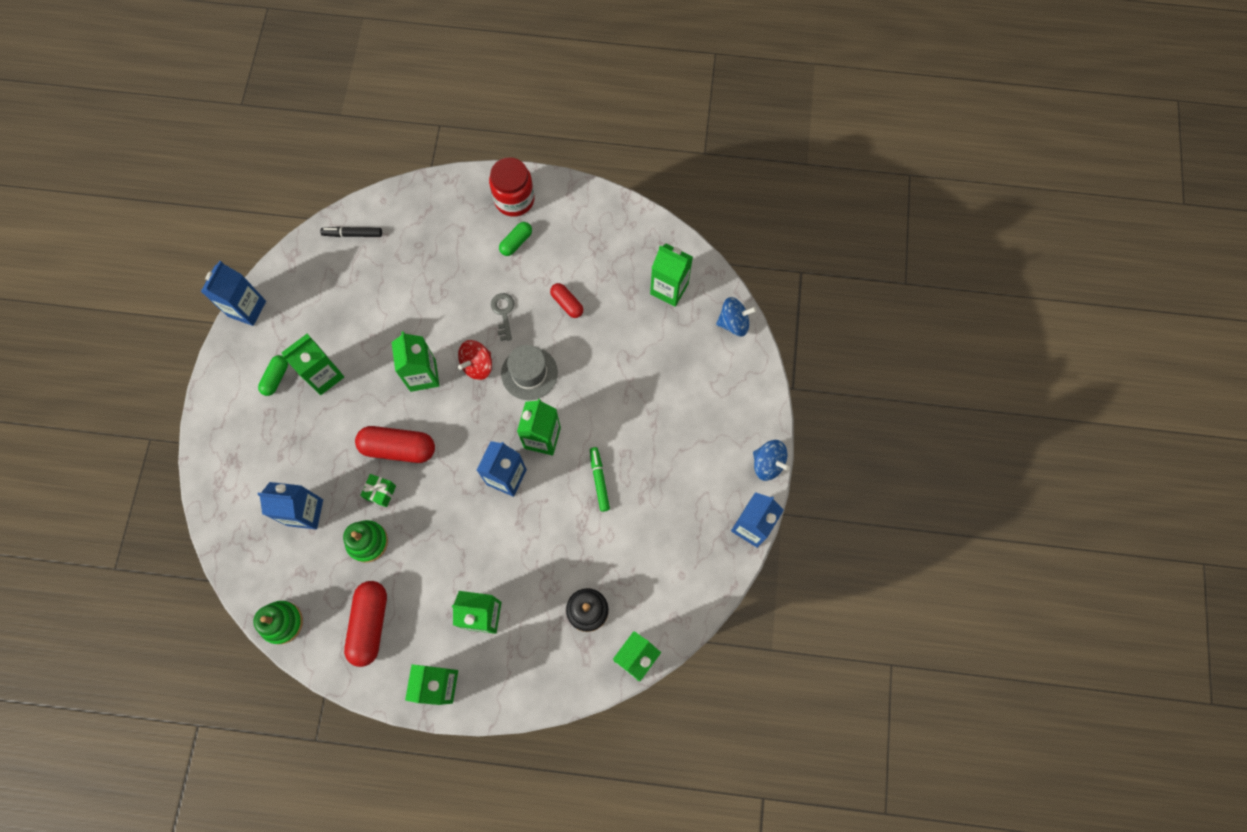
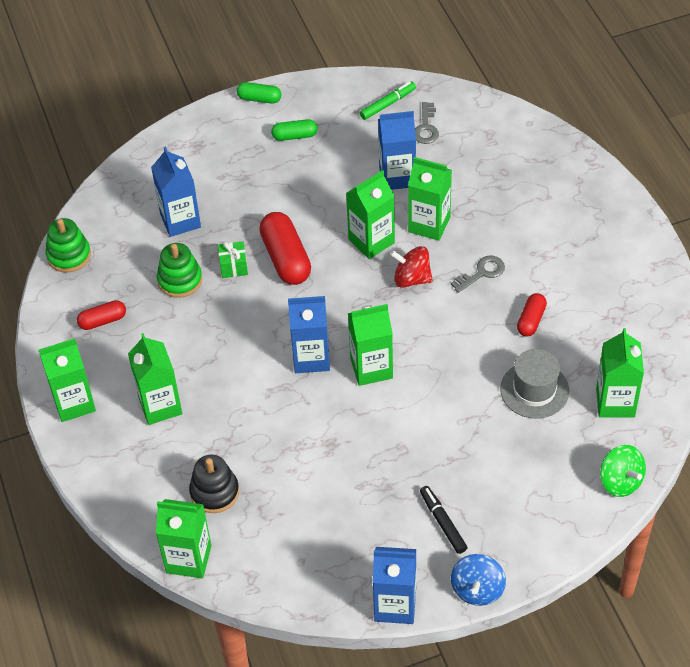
camera: 65 degrees right, 20 degrees down
(247, 309) = (347, 83): blue carton -> blue carton (397, 177)
(324, 375) = (320, 168): green carton -> green carton (429, 224)
(336, 275) = (426, 127): none -> grey key
(352, 234) = (477, 118): black marker -> black marker (443, 522)
(370, 624) = (103, 321): red capsule -> red capsule, size x0.56
(514, 199) = (612, 222): red jar -> none
(516, 242) = (566, 246): green capsule -> green capsule (259, 99)
(529, 373) = (433, 325): grey hat -> grey hat (534, 390)
(599, 480) = (358, 439): green marker -> green marker (388, 104)
(733, 323) = (620, 481): blue spinning top -> green spinning top

